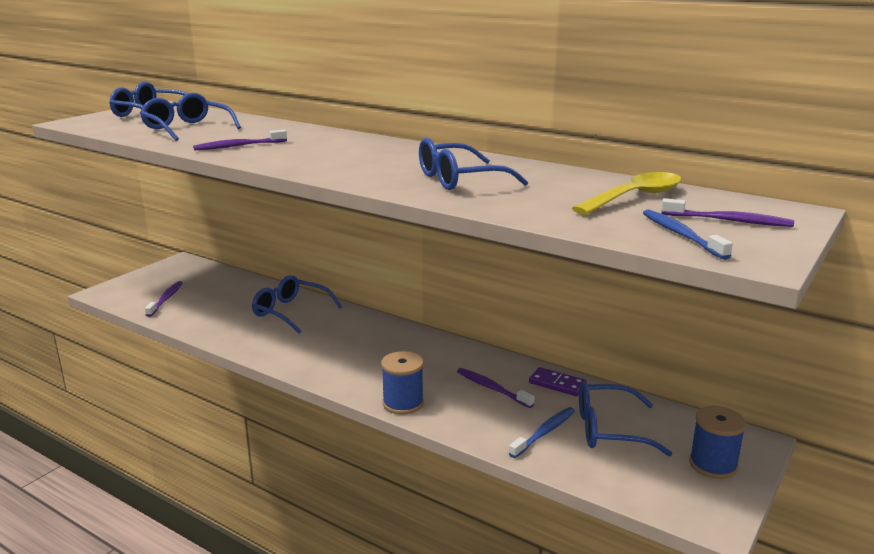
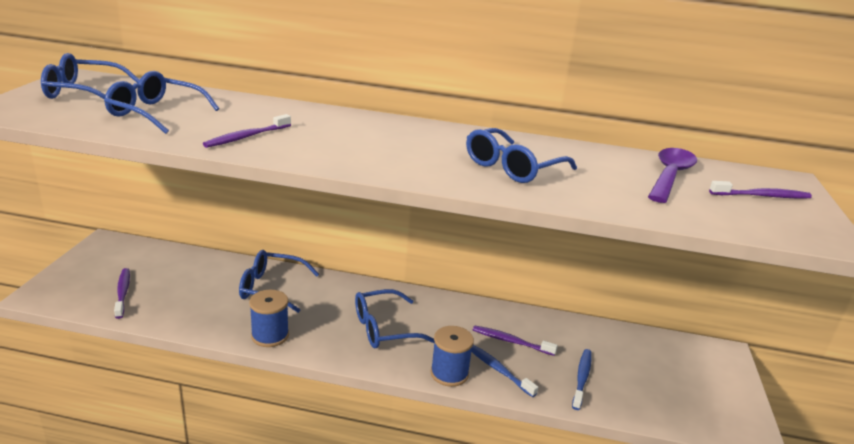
camera: 25 degrees left, 5 degrees up
(557, 384) = (557, 326): purple domino -> none
(609, 430) = (625, 364): blue glasses -> blue glasses (384, 329)
(635, 197) = (670, 176): yellow spoon -> purple spoon
(681, 235) = (751, 217): blue toothbrush -> blue toothbrush (498, 370)
(713, 465) = (715, 381): blue spool -> blue spool (270, 335)

